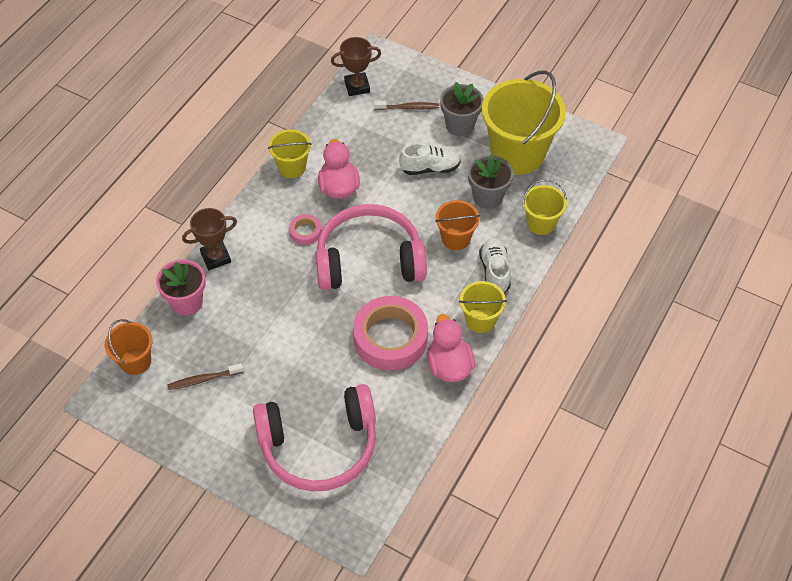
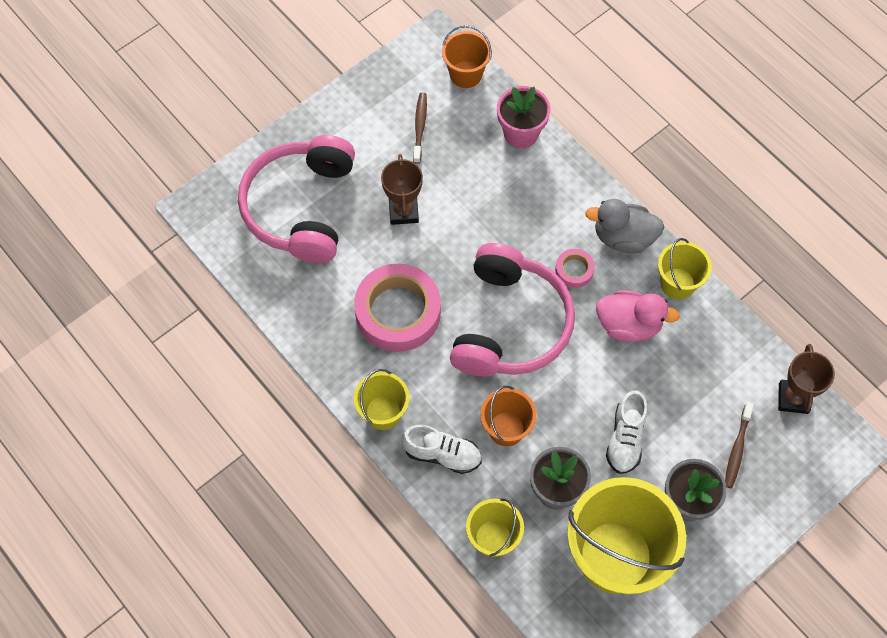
camera: 110 degrees right, 10 degrees up
(215, 257) = (570, 173): brown trophy -> brown trophy (403, 211)
(264, 208) = (623, 237): none -> grey duck
(449, 366) = (339, 358): pink duck -> none

